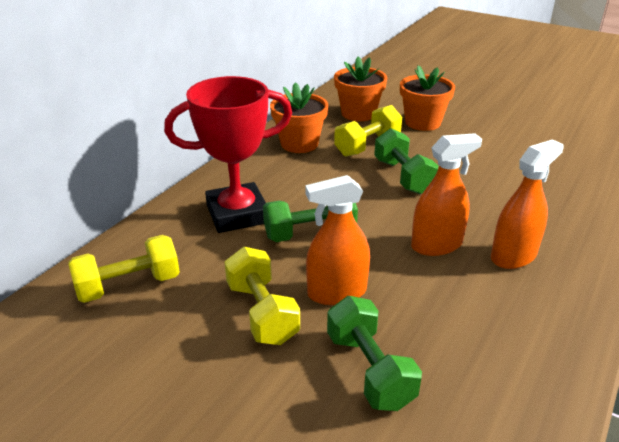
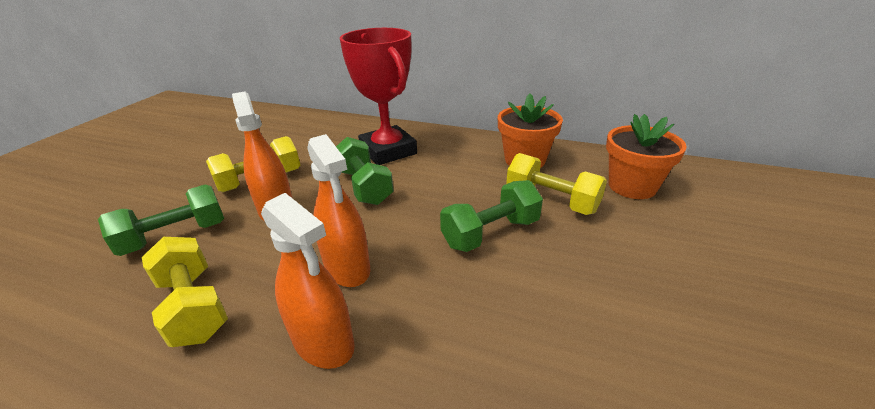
camera: 80 degrees right, 0 degrees up
(129, 286) = (300, 132): yellow dumbbell -> yellow dumbbell (194, 306)
(422, 122) = (658, 241): orange flower pot -> none

